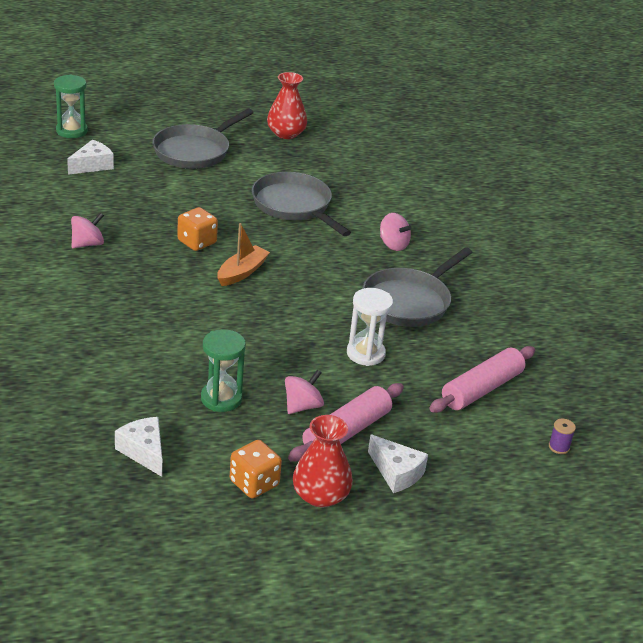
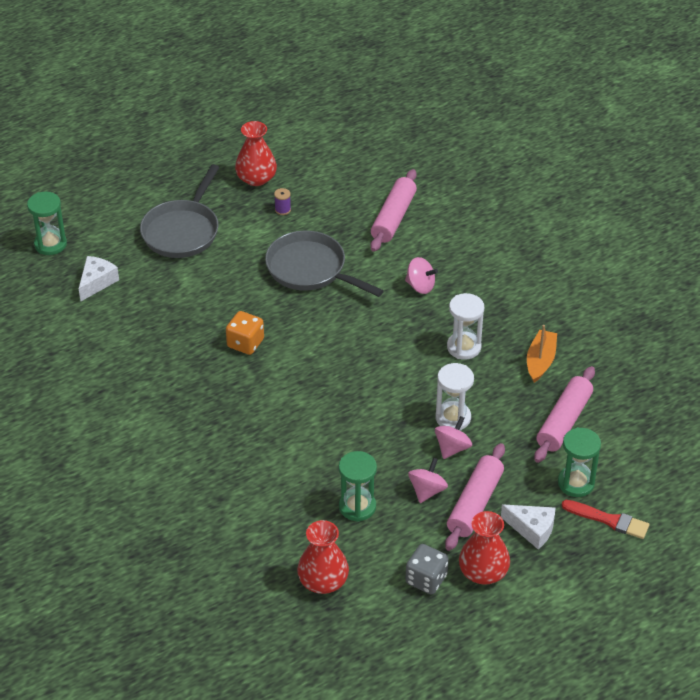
camera: 15 degrees left, 10 degrees up
(87, 244) = (149, 379): pink spinning top -> pink spinning top (452, 448)
(144, 452) = (323, 581): white cheese -> red vase
(242, 272) = (304, 365): orange boat -> orange boat (540, 361)
(254, 483) = (426, 579): orange dice -> grey dice
(396, 190) = (393, 218): none -> pink rolling pin
(409, 301) = (464, 347): grey pan -> white hourglass
(467, 445) = (576, 483): none -> green hourglass
(487, 489) = (609, 520): none -> red brush
(559, 447) = (648, 459): purple spool -> purple spool (282, 210)

